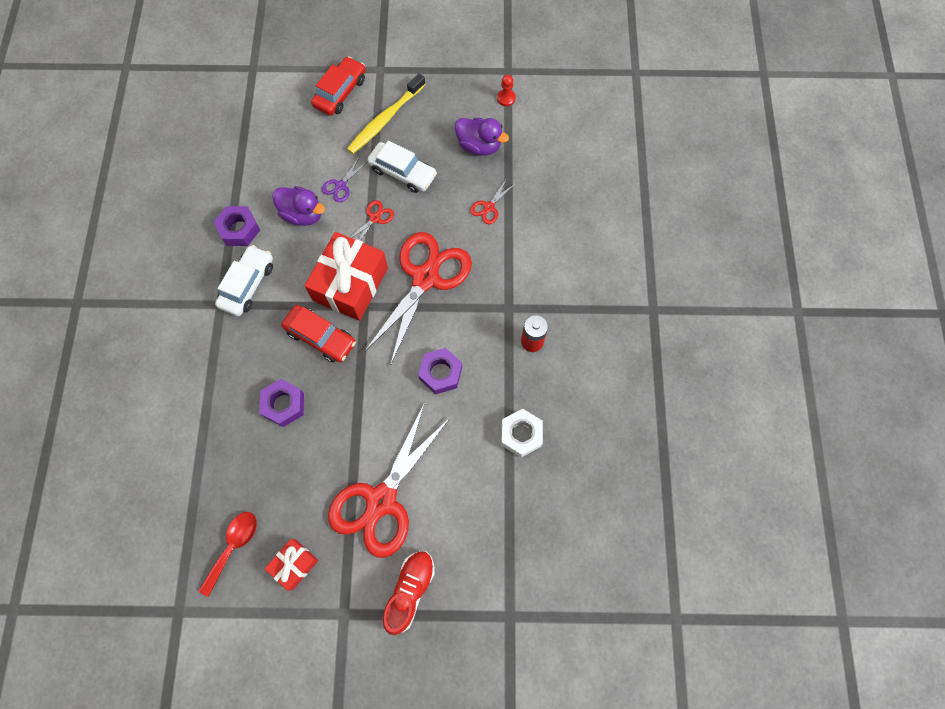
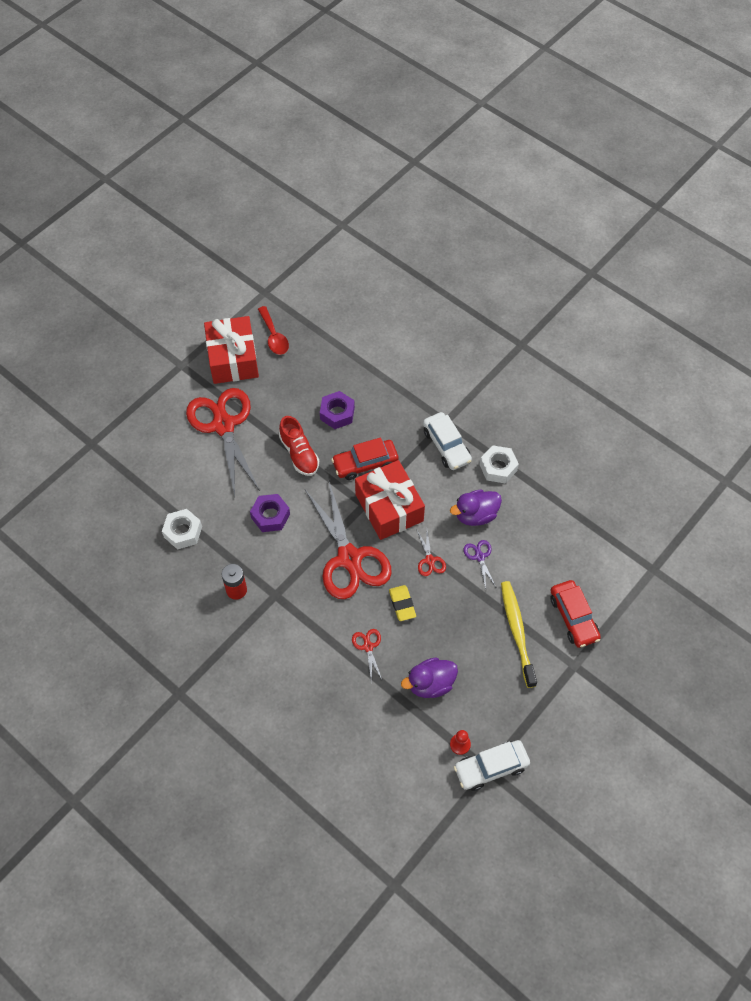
camera: 130 degrees right, 10 degrees down
(239, 229) = (498, 467): purple nut -> white nut
(294, 564) = (233, 359): red gift -> red gift, size x1.93
(403, 172) = (454, 608): white car -> white car (491, 767)
(410, 591) = (158, 404): red shoe -> red shoe (299, 454)
(432, 210) = (402, 604): none -> yellow eraser

